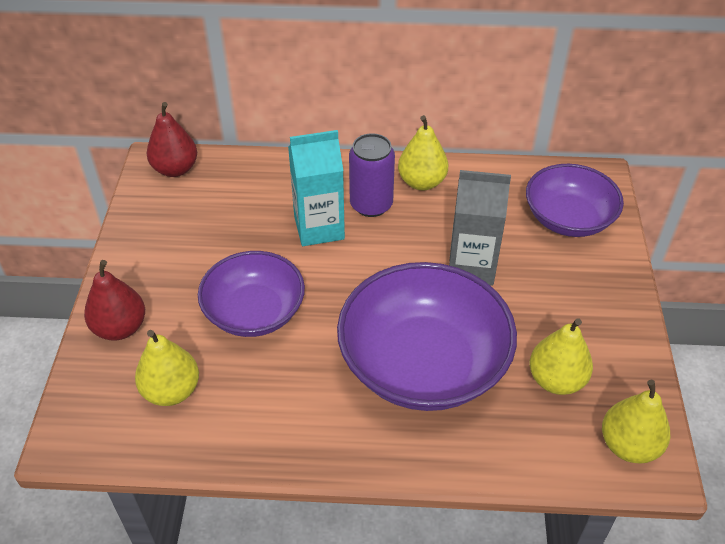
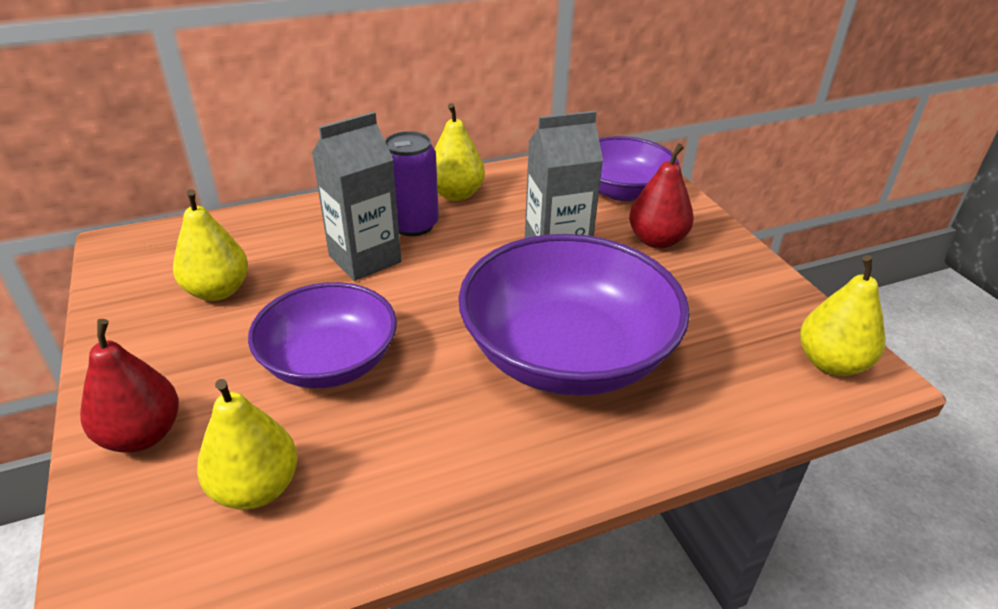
camera: 25 degrees left, 10 degrees down
(175, 169) = (150, 246): red pear -> red pear (657, 240)
(319, 228) = (365, 259): turquoise carton -> grey carton
(556, 380) = (715, 326): yellow pear -> yellow pear (218, 291)

